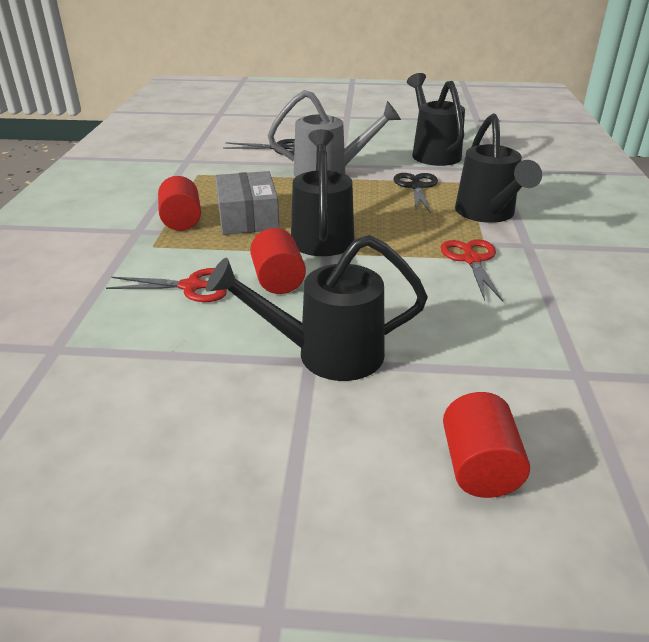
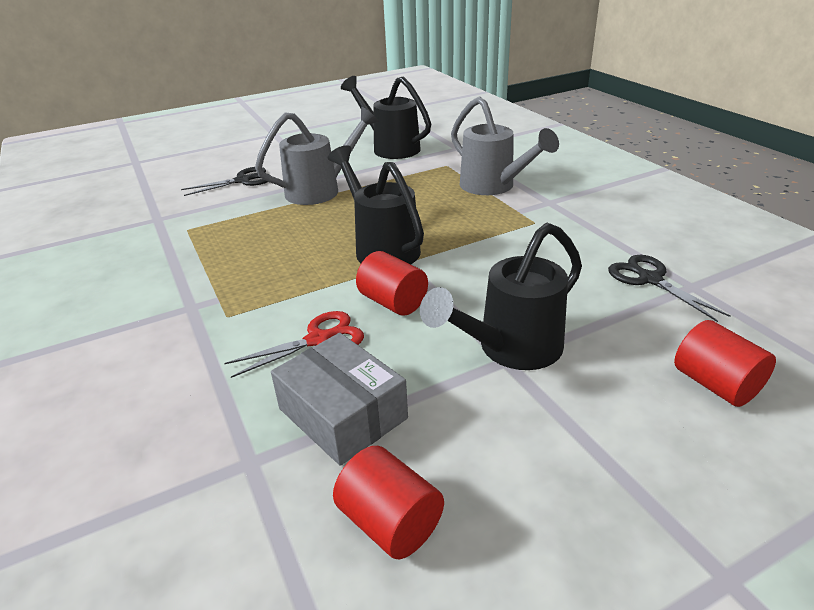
camera: 30 degrees left, 0 degrees up
(182, 221) = (228, 280): red cylinder -> red cylinder (390, 522)
(248, 217) = (292, 255): grey box -> grey box (342, 413)
(416, 187) = (412, 181): black scissors -> black scissors (650, 279)
(471, 260) = (525, 228): red scissors -> none
(488, 214) = (493, 187): black watering can -> grey watering can

